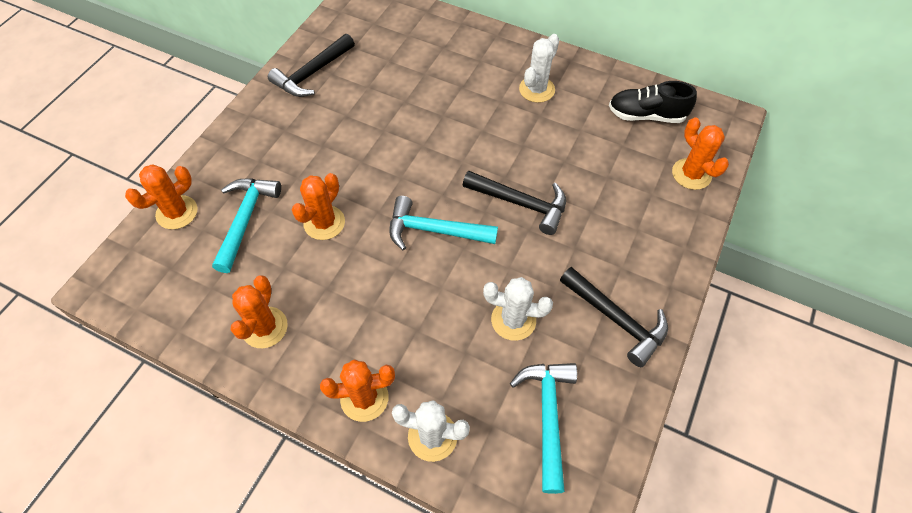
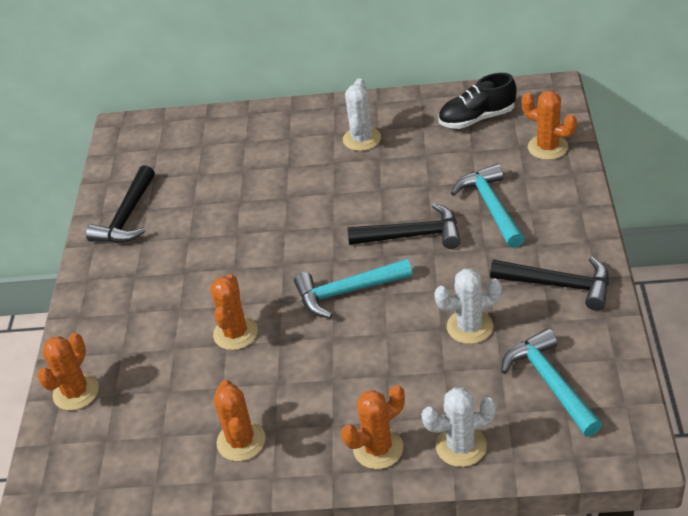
camera: 20 degrees left, 15 degrees down
(245, 220) = (153, 366): turquoise hammer -> turquoise hammer (491, 207)

